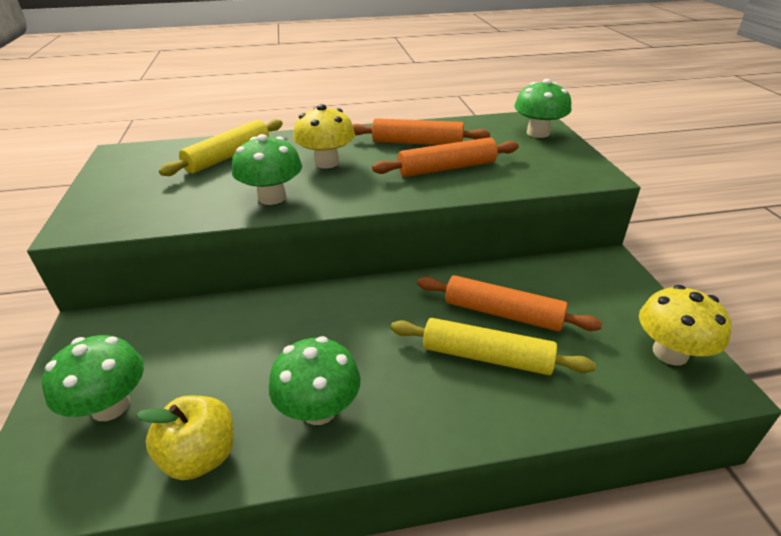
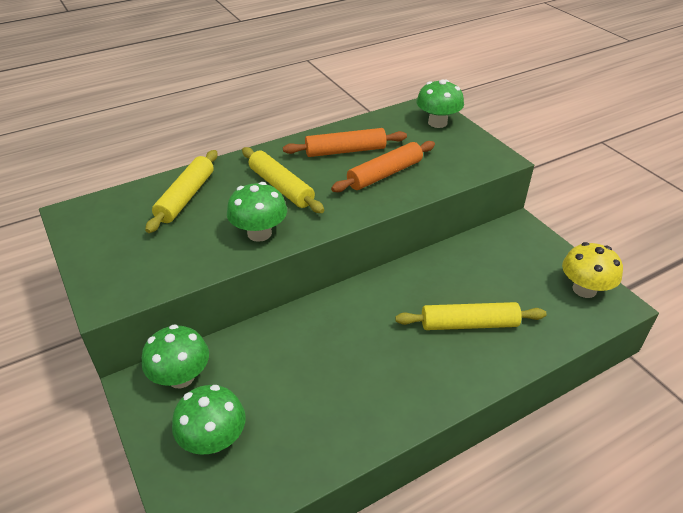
camera: 20 degrees left, 5 degrees up
(201, 456) = (311, 452): yellow apple -> none
(319, 409) = (374, 395): green mushroom -> green mushroom (181, 377)
(326, 162) = (281, 187): yellow mushroom -> yellow rolling pin
(502, 313) = (464, 287): orange rolling pin -> none

